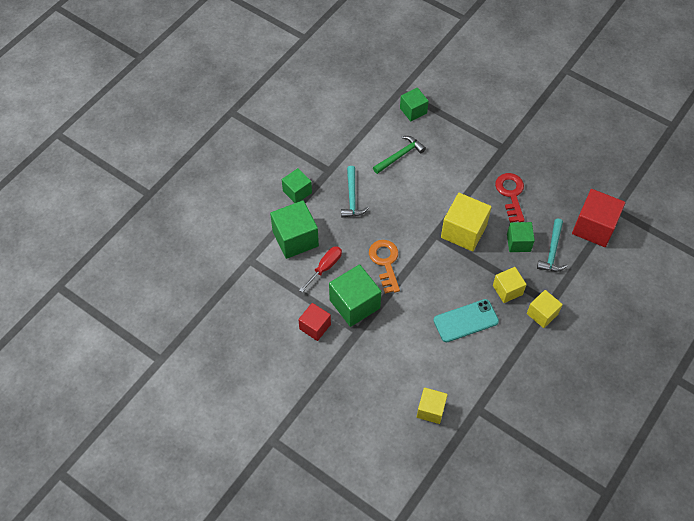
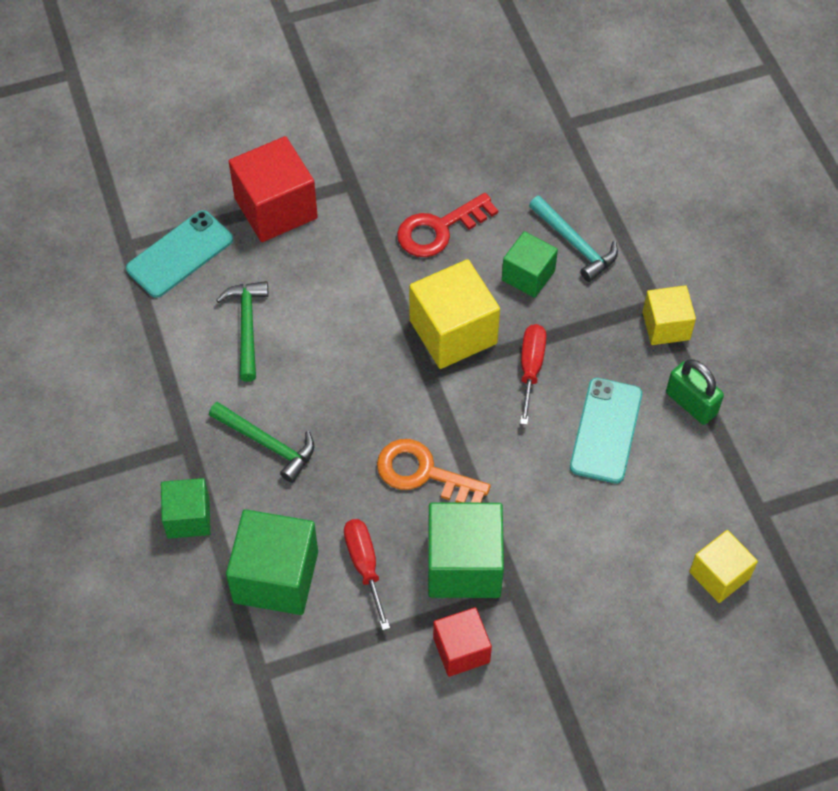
camera: 55 degrees left, 0 degrees up
(352, 198) = (267, 444): turquoise hammer -> green hammer
(413, 111) = (180, 254): green cube -> turquoise phone
(471, 272) = (531, 368): none -> red screwdriver
(507, 290) = (595, 342): yellow cube -> none
(510, 348) = (691, 403): none -> green padlock
(511, 194) = (439, 229): red key -> red key turned 60 degrees counterclockwise
(594, 227) = (576, 168): red cube -> red cube (276, 208)

